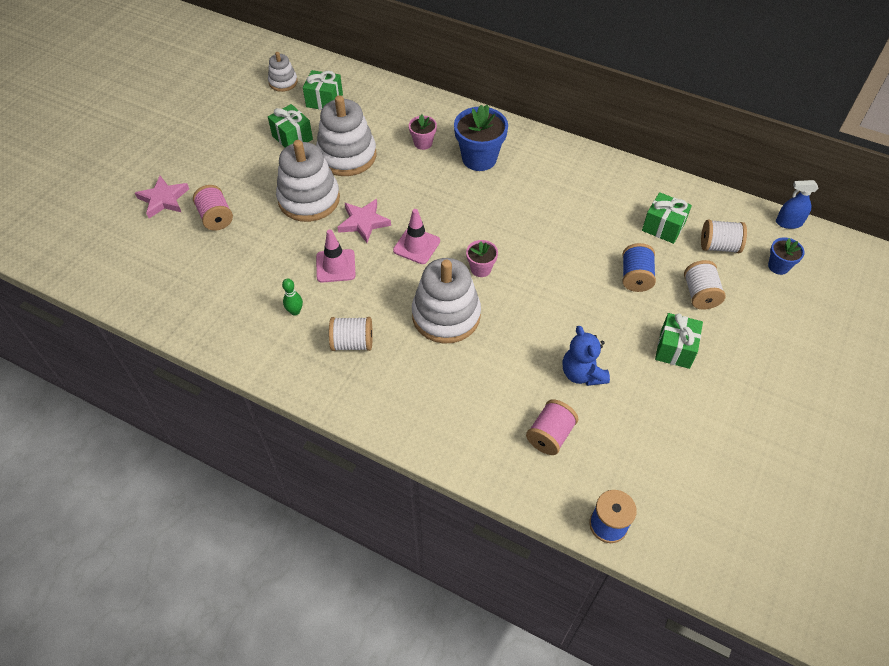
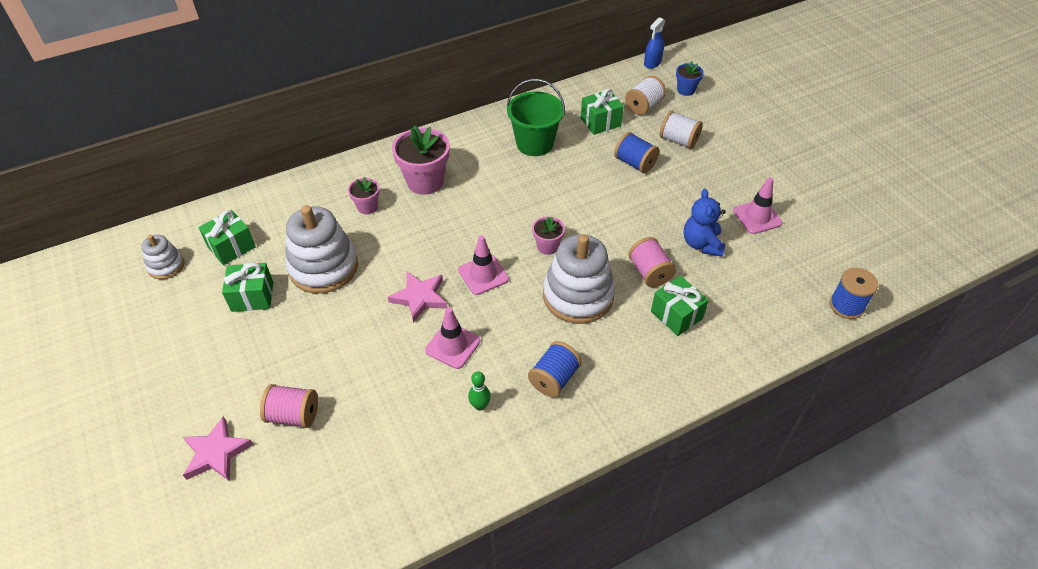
camera: 55 degrees left, 5 degrees down
(309, 199) = (349, 324): white stacking toy -> none
(352, 343) = (554, 378): white spool -> blue spool
(479, 158) = (425, 181): blue flower pot -> pink flower pot
(550, 435) = (746, 295): pink spool -> pink spool (649, 272)
(582, 373) = (701, 244): blue teddy bear -> blue teddy bear turned 75 degrees clockwise
(589, 198) = (534, 143): none -> green bucket
(658, 402) = (757, 217): none -> pink traffic cone
(675, 349) = (717, 181): green gift -> green gift (676, 315)

